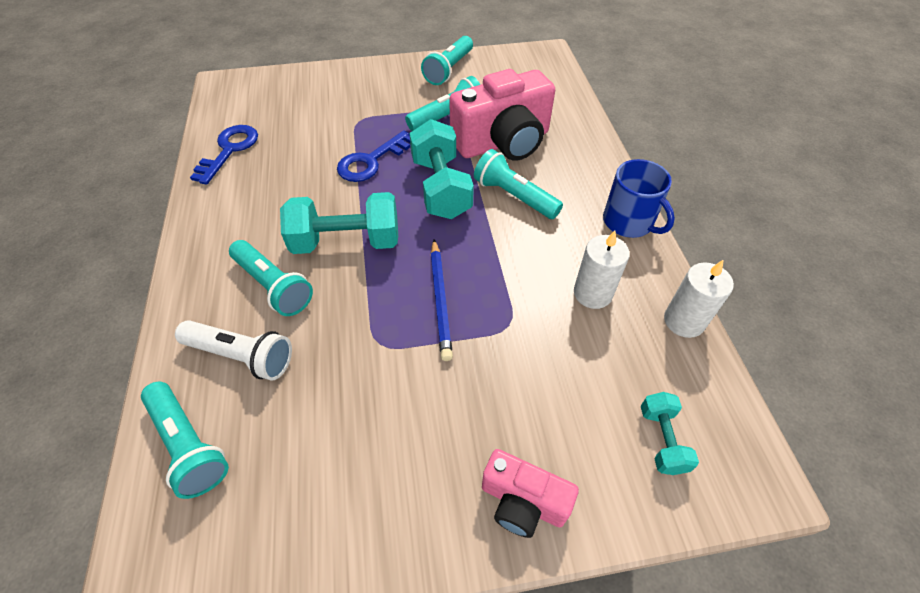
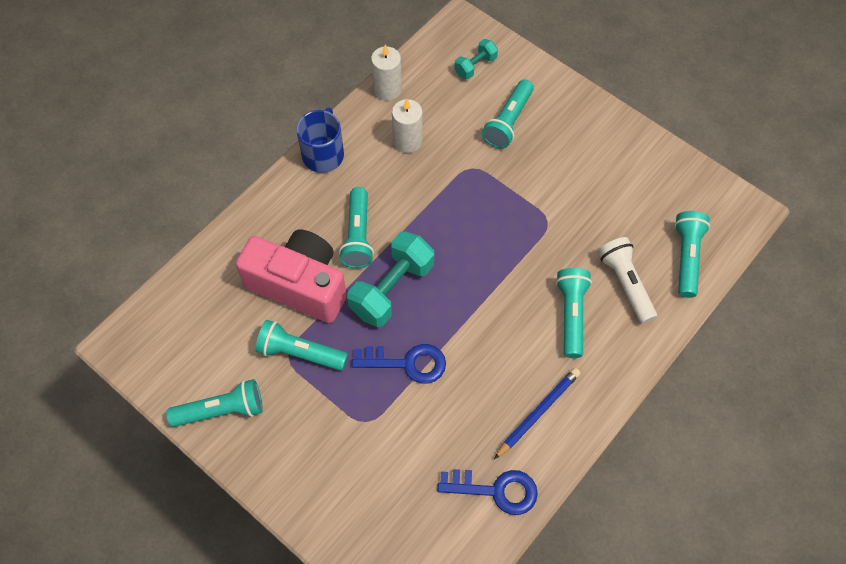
camera: 130 degrees left, 10 degrees up
(229, 150) = (495, 490): blue key -> blue key turned 150 degrees counterclockwise
(346, 242) = (497, 306): turquoise dumbbell -> none
(440, 300) = (489, 214): blue pencil -> blue pencil (538, 413)
(523, 502) = (561, 101): pink camera -> none
(541, 408) = (508, 121): none -> turquoise flashlight

